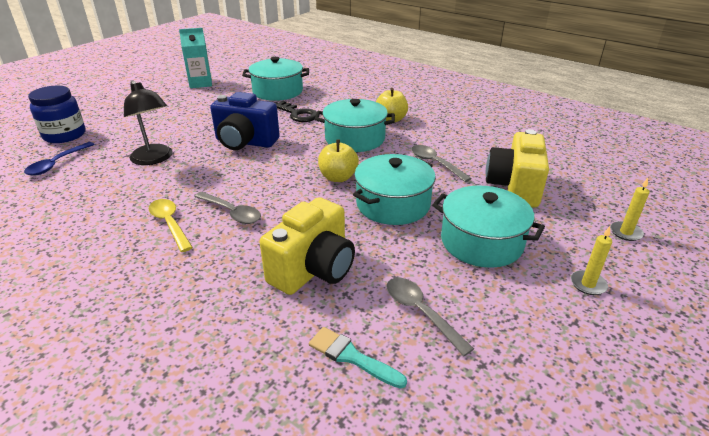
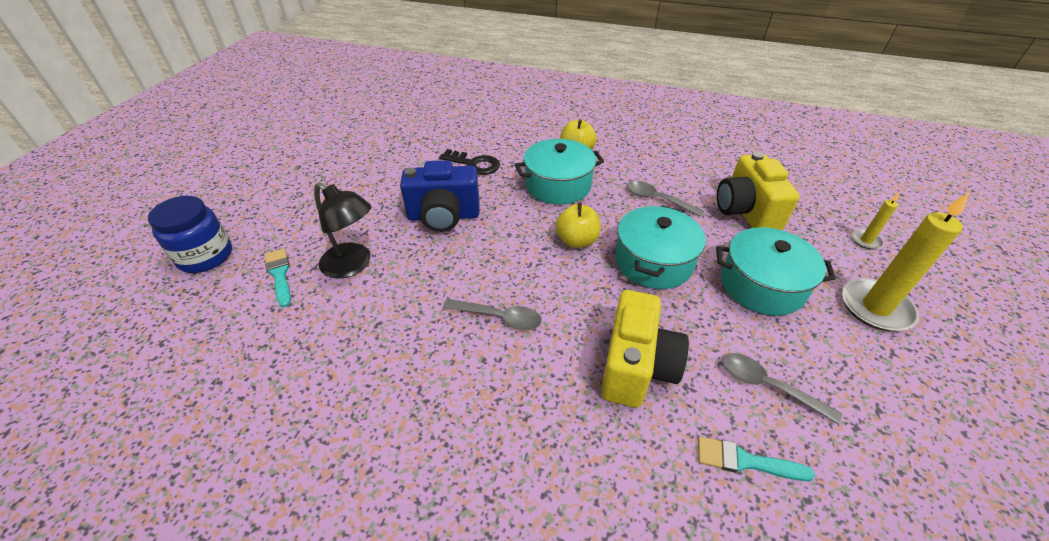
camera: 20 degrees left, 10 degrees up
(57, 164) = (229, 303): blue spoon -> none
(101, 154) = (279, 274): none -> turquoise brush
(170, 224) = (440, 353): yellow spoon -> none
(200, 83) = (328, 141): turquoise carton -> none
(278, 91) = (429, 136): turquoise pot -> none
(588, 284) = (875, 307): yellow candle -> yellow candle, size x2.07

